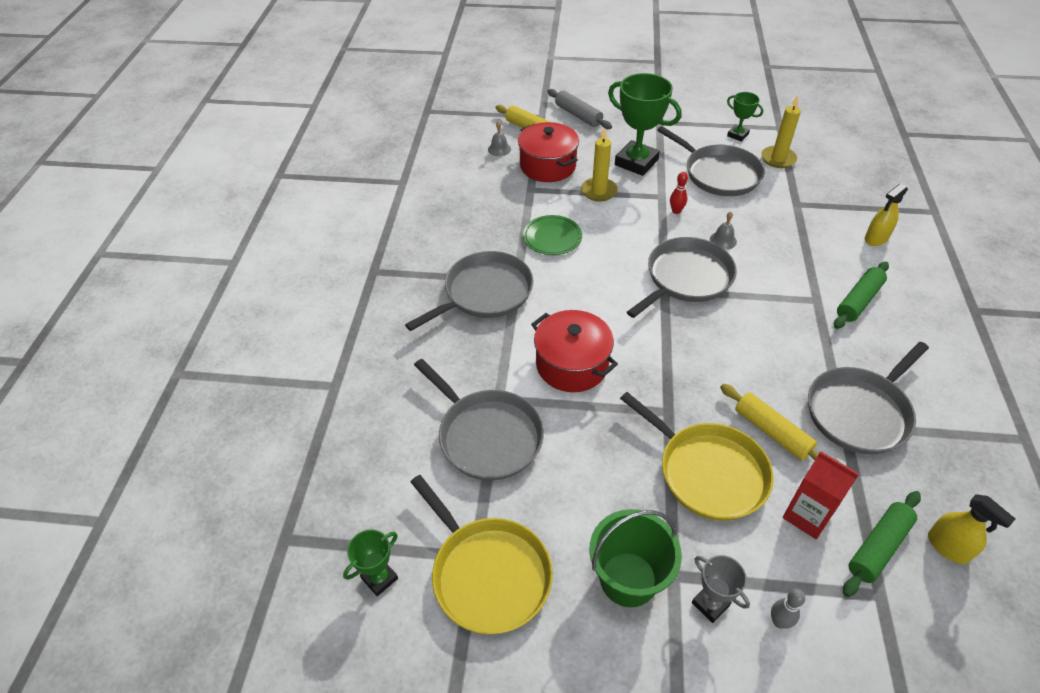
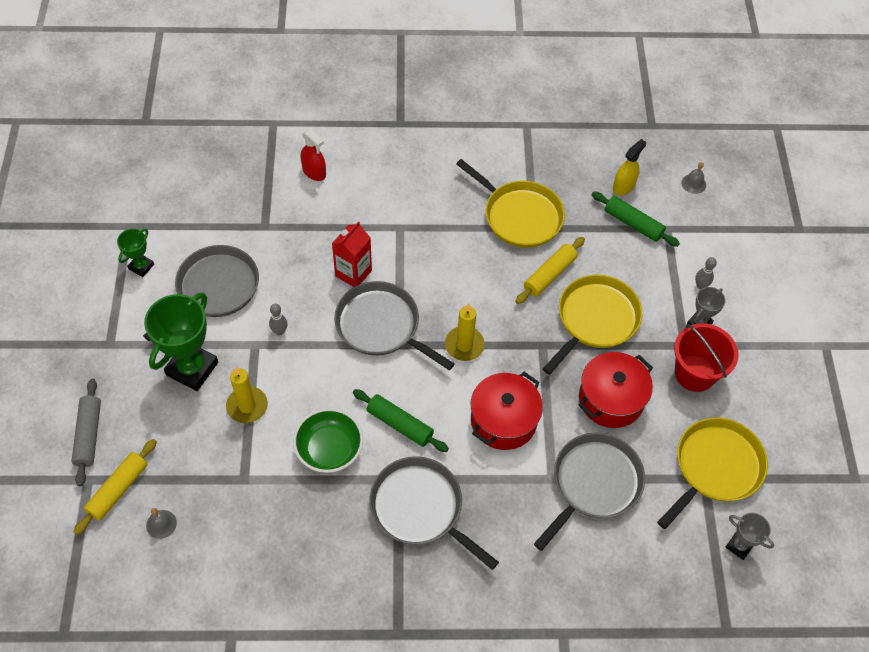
camera: 100 degrees left, 10 degrees up
(379, 578) = (739, 546): green trophy -> grey trophy
(548, 166) = (198, 463): red pot -> red pot (611, 399)
(552, 238) = (329, 449): green plate -> green bowl
(578, 115) = (89, 435): grey rolling pin -> grey rolling pin turned 45 degrees counterclockwise
(628, 579) = (694, 373): green bucket -> red bucket
(676, 211) = (279, 331): red bowling pin -> grey bowling pin
(723, 240) = (324, 292): grey bell -> grey bell (693, 183)
(778, 159) = (188, 234): yellow candle -> yellow candle (464, 345)
(807, 516) = (618, 261): red carton -> red carton (353, 273)
(858, 301) = (398, 198): green rolling pin -> green rolling pin (400, 424)
(860, 412) = (519, 216): grey pan -> yellow pan
(876, 238) = (314, 172): yellow spray bottle -> red spray bottle

